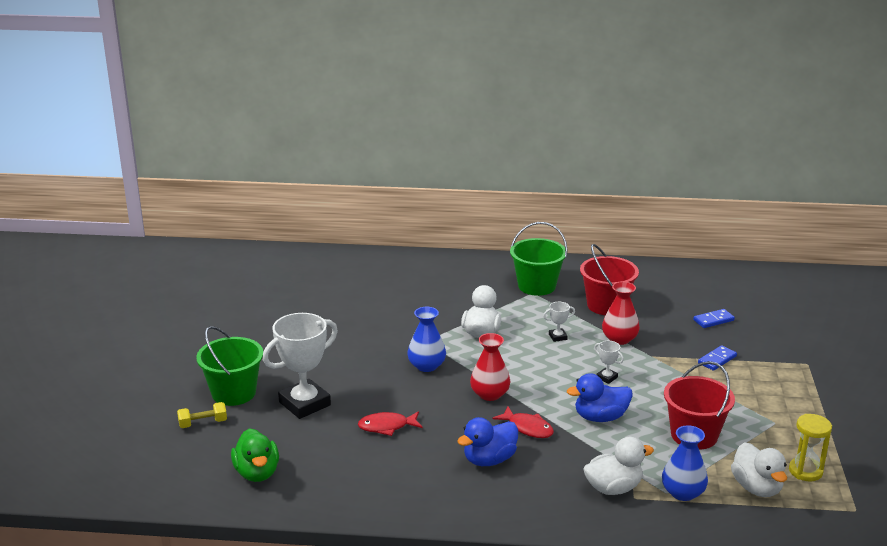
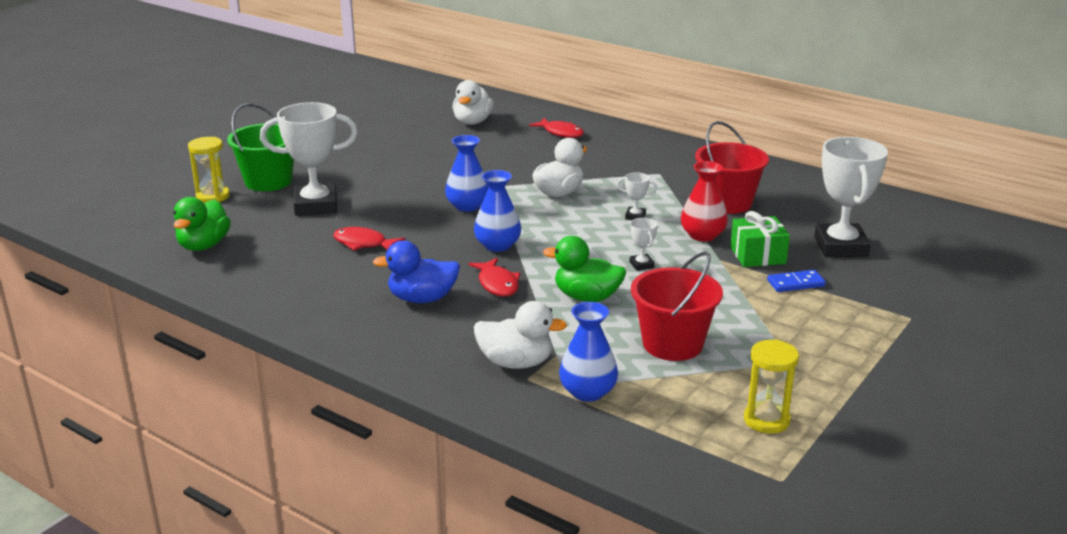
camera: 30 degrees right, 0 degrees up
(203, 423) = (213, 196): yellow dumbbell -> yellow hourglass
(419, 274) = (561, 133): none -> red fish
(489, 394) = (497, 245): red vase -> blue vase
(536, 286) = (671, 169): green bucket -> none
(600, 417) = (587, 297): blue duck -> green duck
(671, 344) = (757, 255): none -> green gift
(713, 320) = (840, 246): blue domino -> white trophy
(756, 488) = (682, 416): white duck -> white duck (472, 122)

